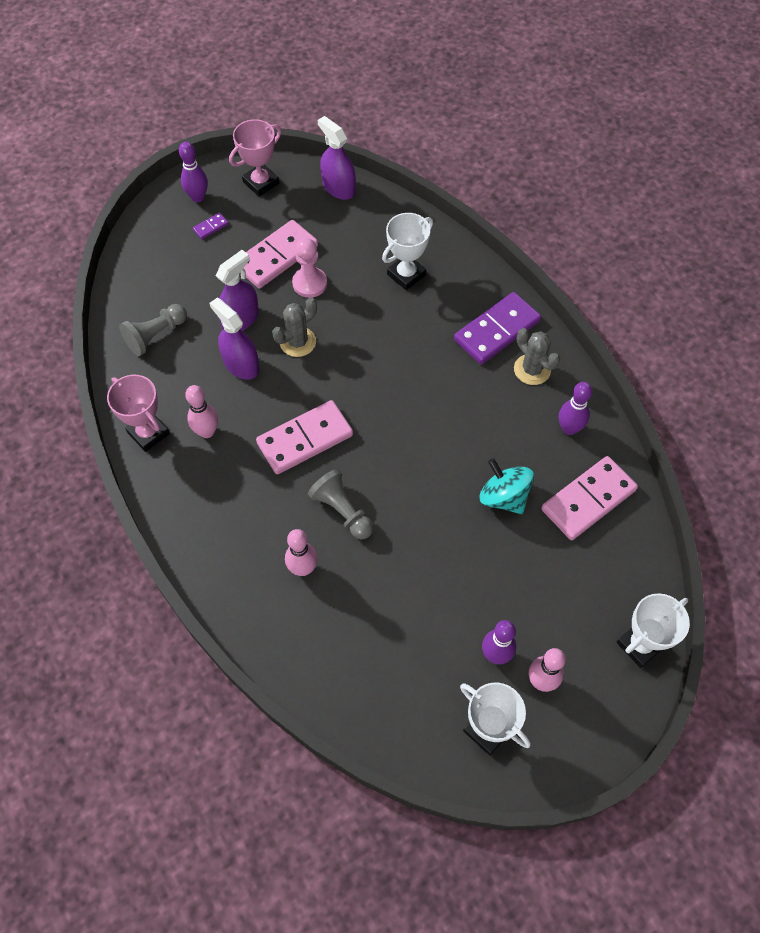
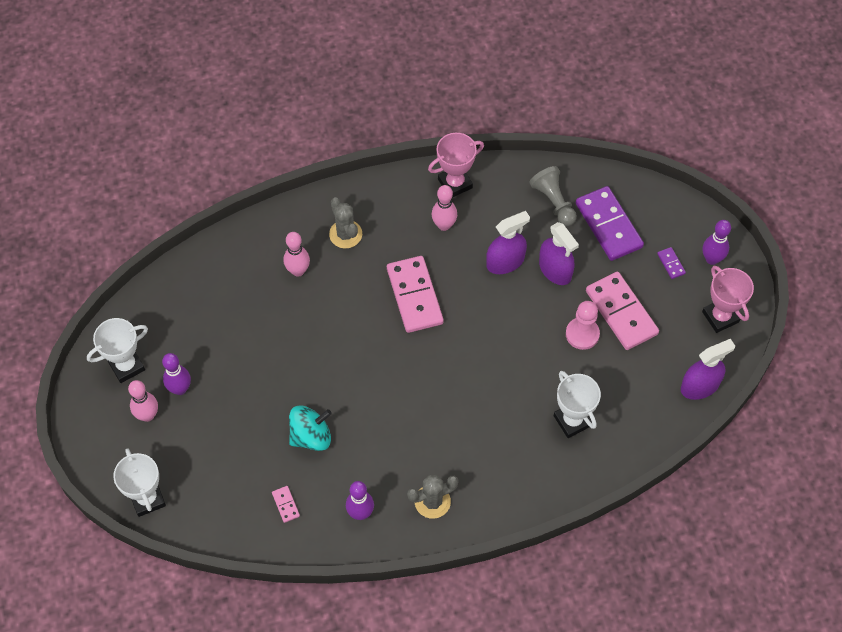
camera: 105 degrees right, 0 degrees up
(298, 342) = (517, 311): grey cactus -> grey cactus (345, 234)
(342, 511) = (339, 309): grey pawn -> none
(496, 330) = (485, 484): purple domino -> purple domino (608, 225)
(588, 500) = (285, 504): pink domino -> pink domino, size x0.42

